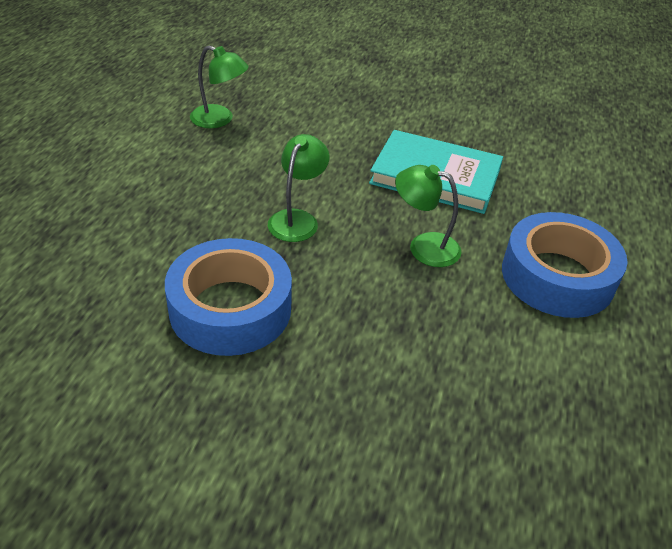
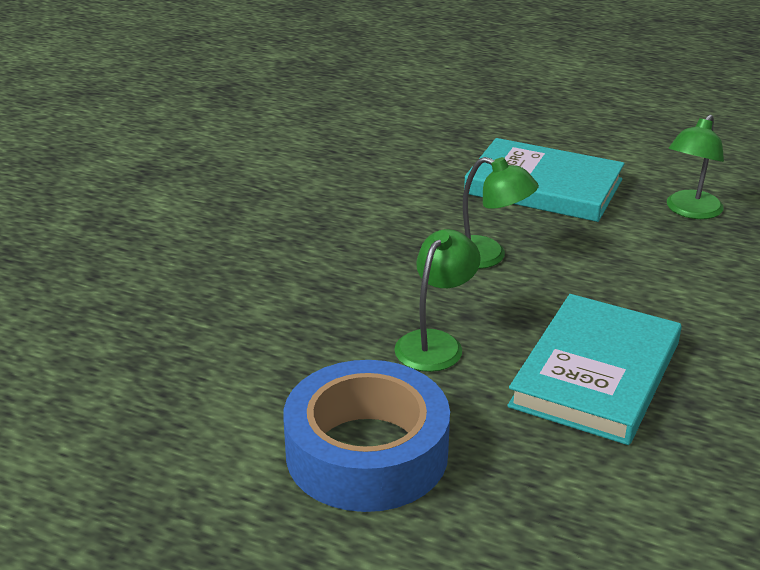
camera: 100 degrees right, 10 degrees down
(176, 185) = (543, 187): none -> turquoise book
(230, 308) = (347, 215): blue tape -> none

